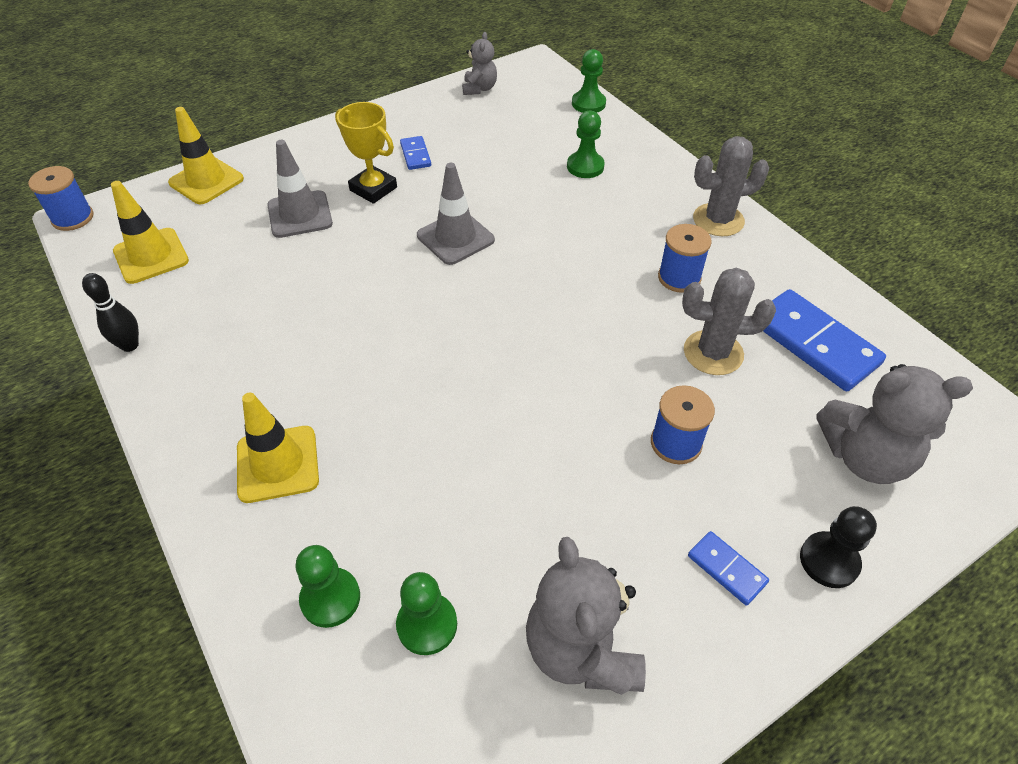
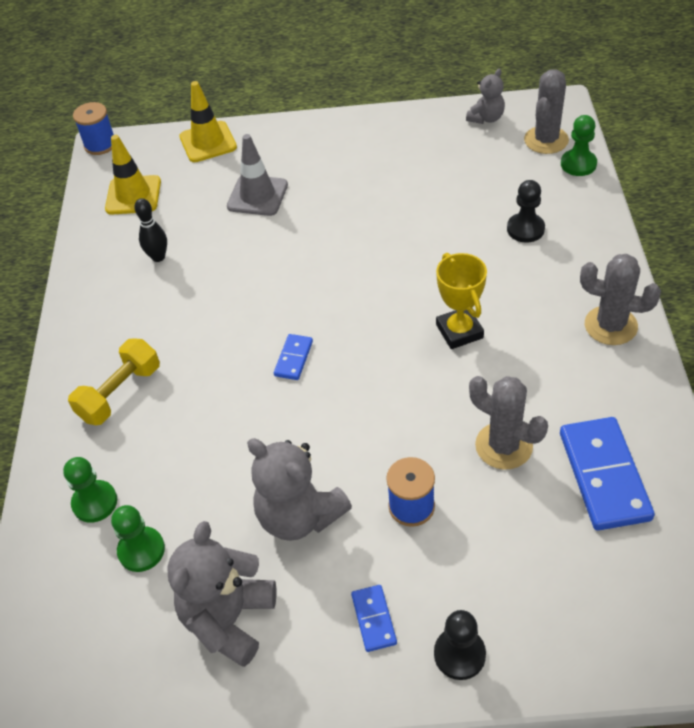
camera: 35 degrees right, 0 degrees up
(130, 345) = (80, 263): black bowling pin -> black bowling pin (158, 257)
(277, 464) = (120, 393): yellow traffic cone -> yellow dumbbell
(373, 189) = (328, 191): yellow trophy -> yellow trophy (459, 331)
(415, 155) = (384, 169): blue domino -> blue domino (293, 358)
(455, 238) = (363, 259): grey traffic cone -> none
(546, 92) = (546, 140): none -> grey cactus
(585, 166) = (525, 229): green pawn -> black pawn
(679, 278) = (528, 367): blue spool -> none
(865, 457) = (563, 591): grey teddy bear -> grey teddy bear (299, 516)

